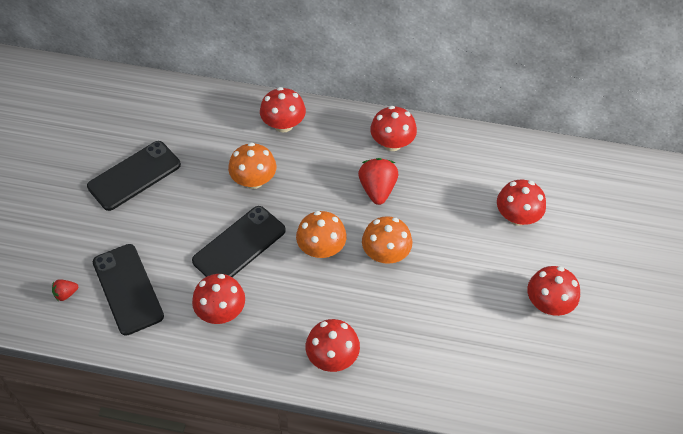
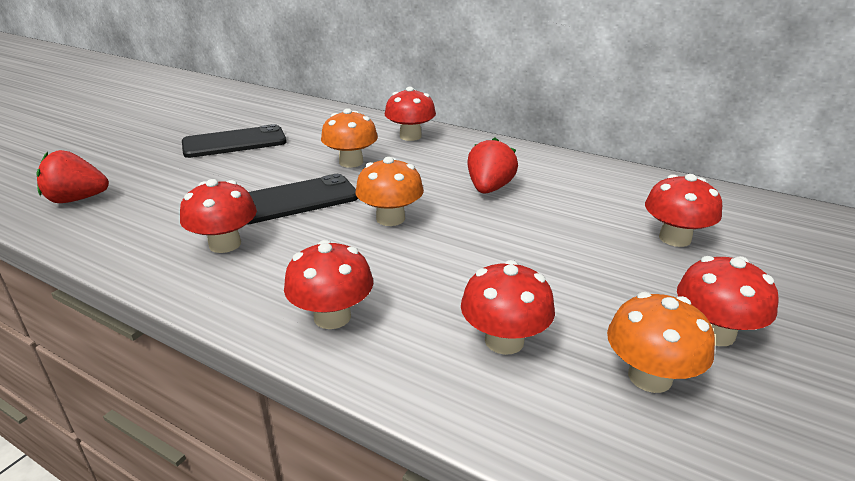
camera: 20 degrees right, 25 degrees down
(66, 294) = (77, 199): red strawberry -> red strawberry, size x1.97
(128, 289) = (142, 208): black phone -> none
(385, 254) = (471, 237): orange mushroom -> orange mushroom (649, 377)
(392, 143) = (524, 162): red mushroom -> red mushroom (504, 341)

